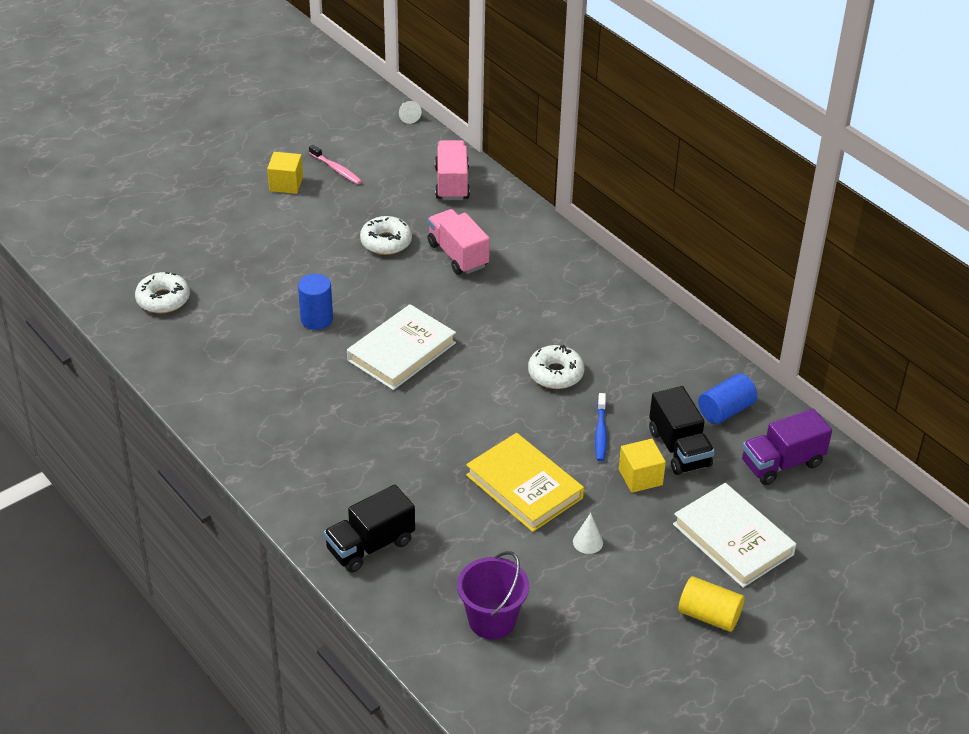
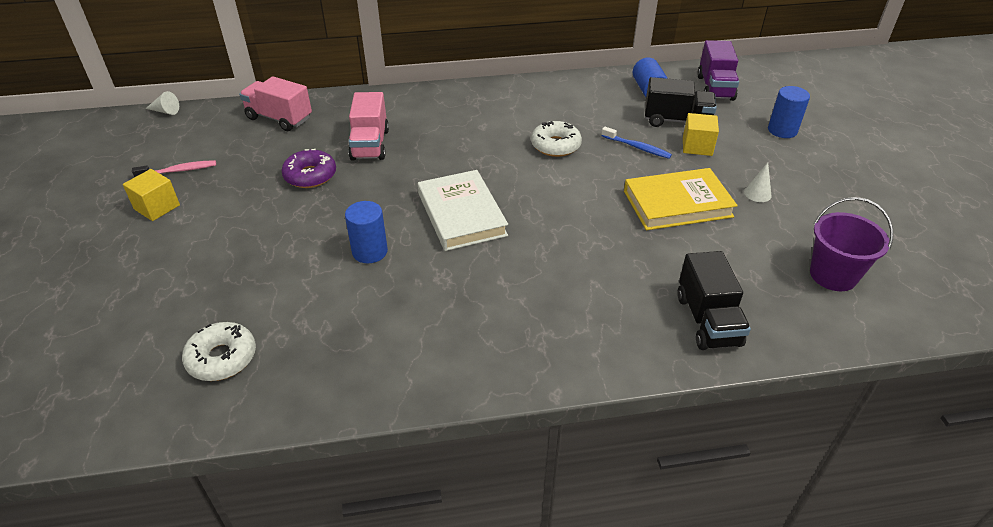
camera: 60 degrees left, 0 degrees up
(386, 242) = (310, 176): white donut -> purple donut
(458, 255) = (370, 144): pink truck -> pink truck turned 90 degrees counterclockwise
(709, 615) = (858, 165): yellow cylinder -> none
(733, 539) = (782, 130): white book -> blue cylinder

